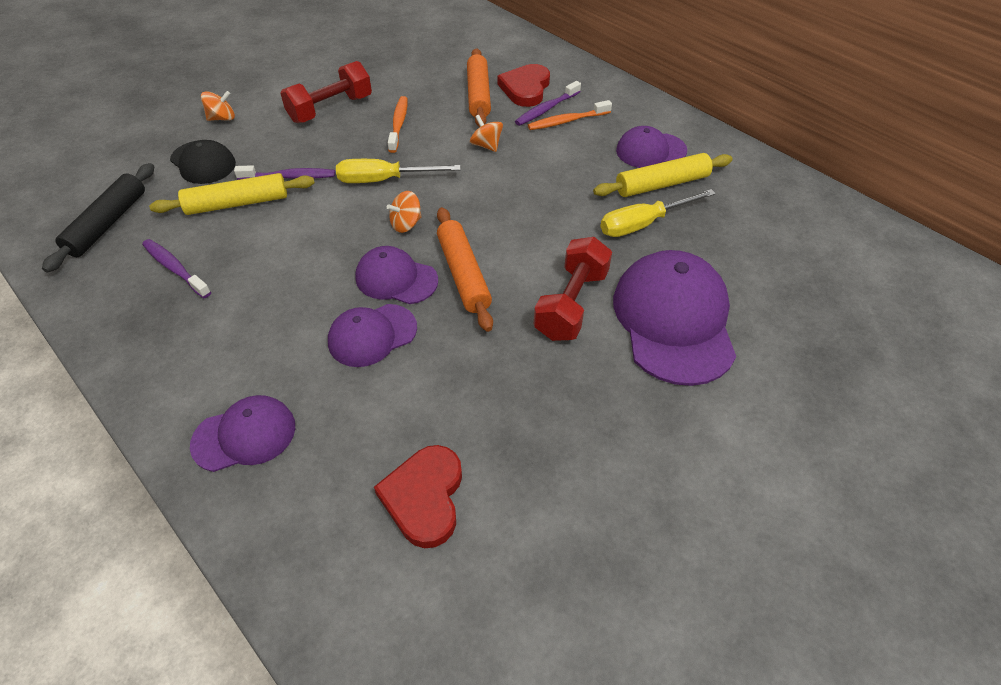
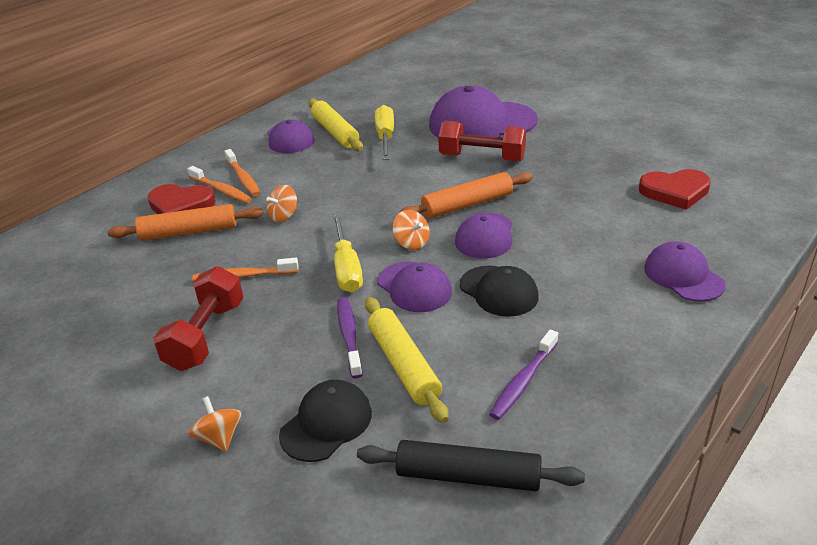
camera: 95 degrees left, 15 degrees down
(299, 274) = (498, 291): none -> black cap
(330, 109) = (206, 336): red dumbbell -> red dumbbell turned 60 degrees clockwise
(372, 335) = (553, 236): purple cap -> purple cap (414, 287)
(546, 109) = (221, 190): purple toothbrush -> orange toothbrush
(643, 224) = (385, 137): yellow screwdriver -> yellow screwdriver turned 150 degrees counterclockwise

